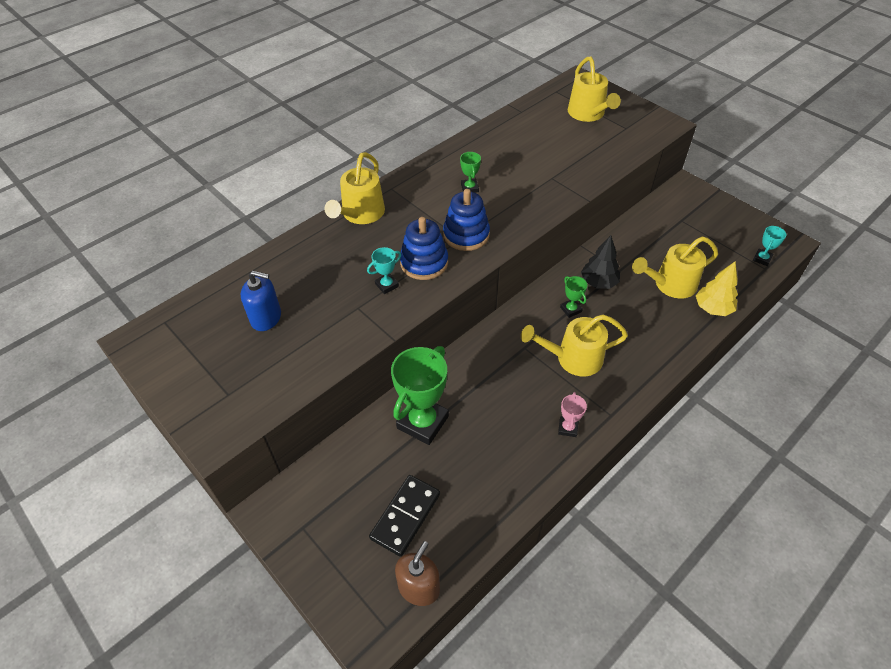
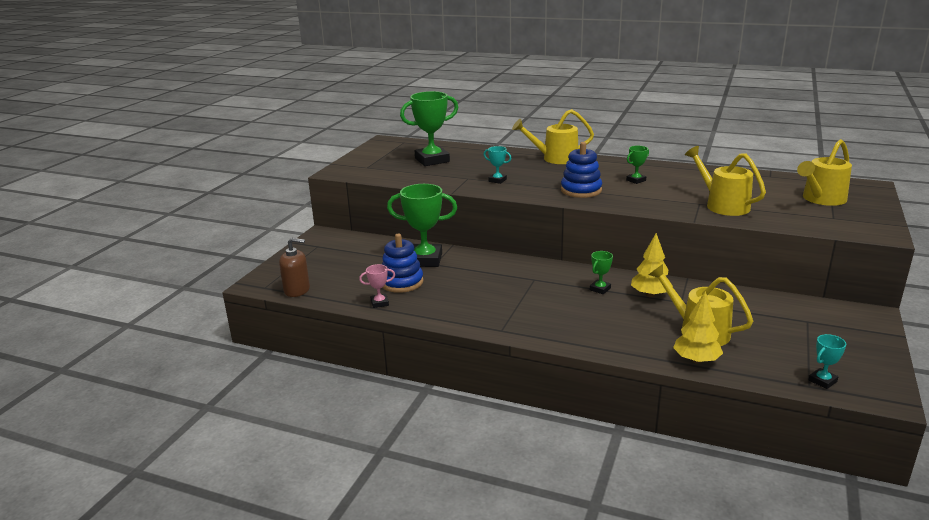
camera: 65 degrees right, 25 degrees down
(266, 318) = (432, 160): blue soap dispenser -> green trophy
(405, 516) = (346, 273): black domino -> none
(424, 263) = (533, 185): blue stacking toy -> blue stacking toy (401, 282)
(568, 428) = (470, 314): pink trophy -> pink trophy (379, 303)
(572, 358) = (545, 301): yellow watering can -> yellow watering can (722, 205)
(598, 283) = (650, 295): black tree -> yellow tree
(762, 259) = (822, 381): turquoise trophy -> turquoise trophy turned 45 degrees counterclockwise

